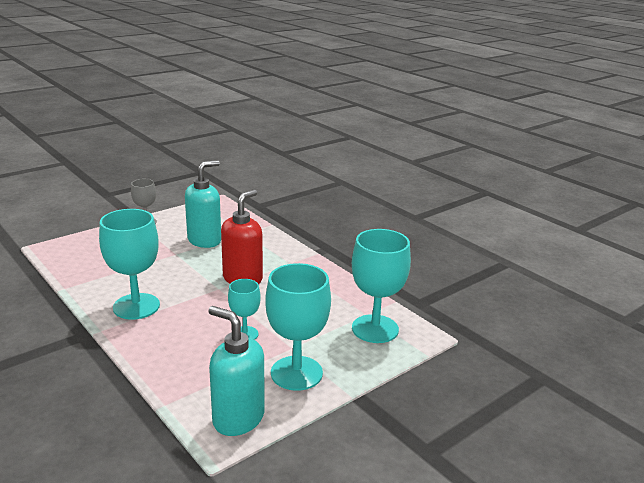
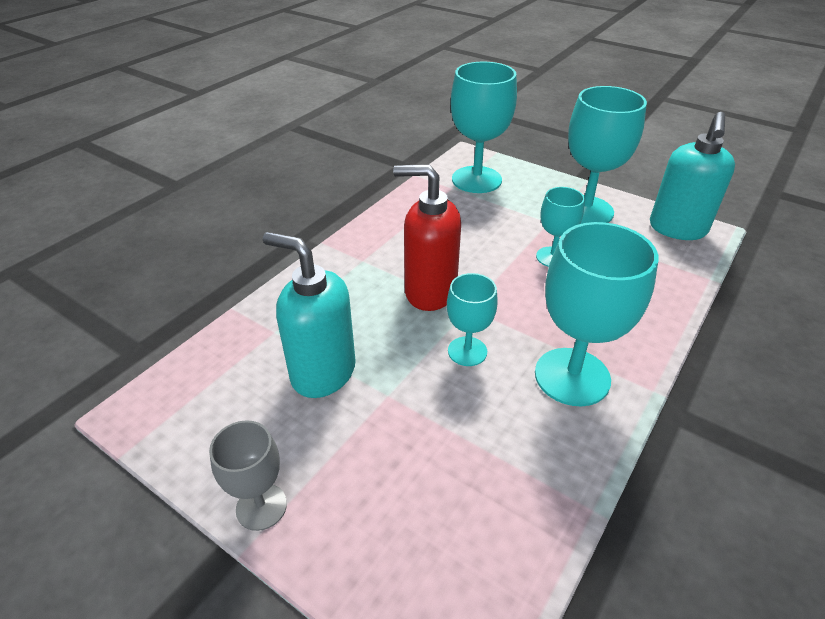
camera: 105 degrees left, 15 degrees up
(184, 279) = (467, 351): none -> turquoise goblet

